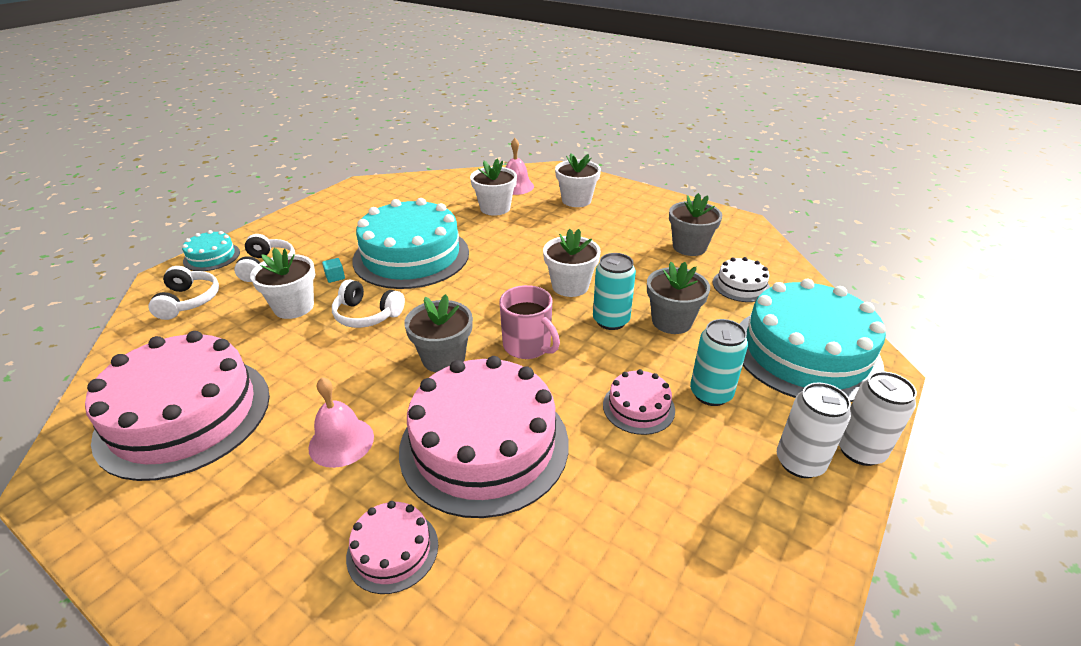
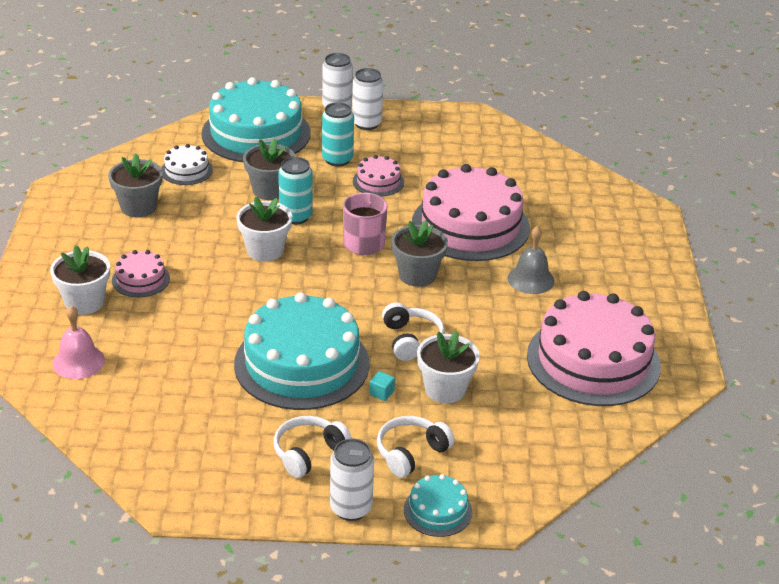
camera: 125 degrees left, 0 degrees up
(188, 301) = (507, 464): white headphones -> white headphones (308, 453)
(268, 230) = (351, 508): none -> white can
(341, 442) = (531, 279): pink bell -> grey bell
(392, 550) = (564, 226): pink cake -> pink cake (141, 279)
(495, 208) = (151, 353): white flower pot -> none

